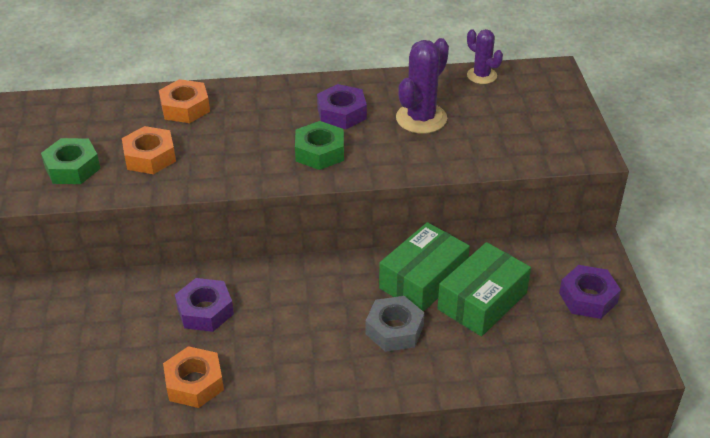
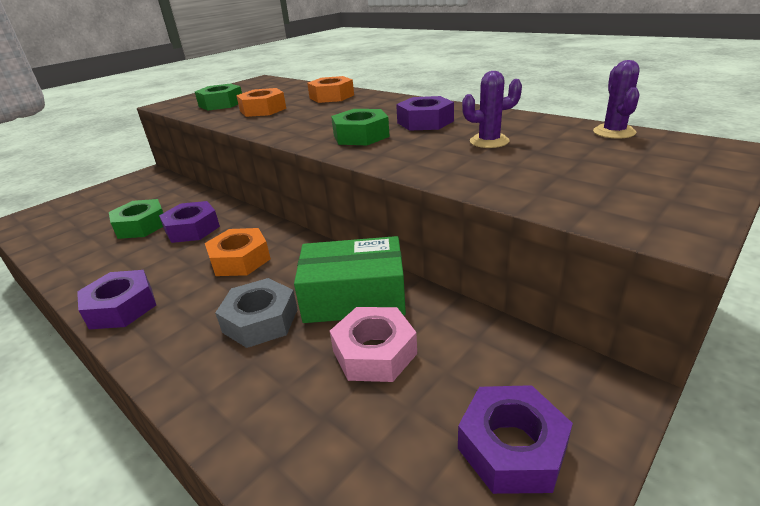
camera: 50 degrees right, 10 degrees down
(146, 338) = (141, 226): none -> green nut
(194, 383) = (102, 265): orange nut -> orange nut (240, 260)
(286, 389) = (121, 307): none -> purple nut
(421, 118) = (489, 141): purple cactus -> purple cactus, size x0.62
(482, 301) = (374, 352): green box -> pink nut

